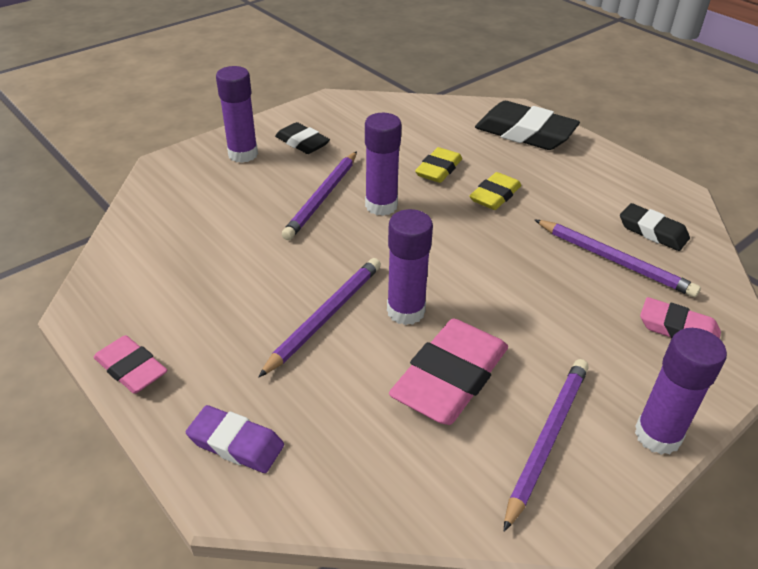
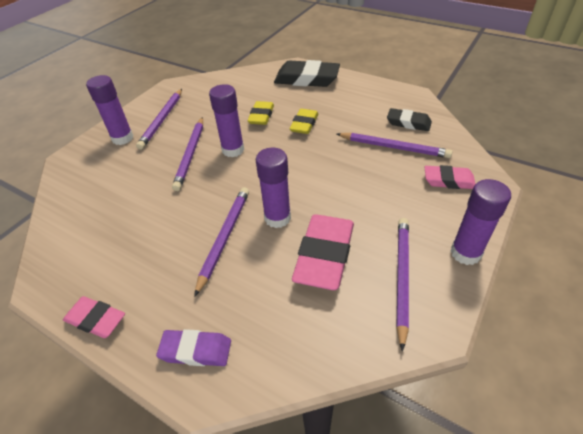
camera: 15 degrees left, 5 degrees up
(302, 143) = (162, 120): black eraser -> purple pencil

